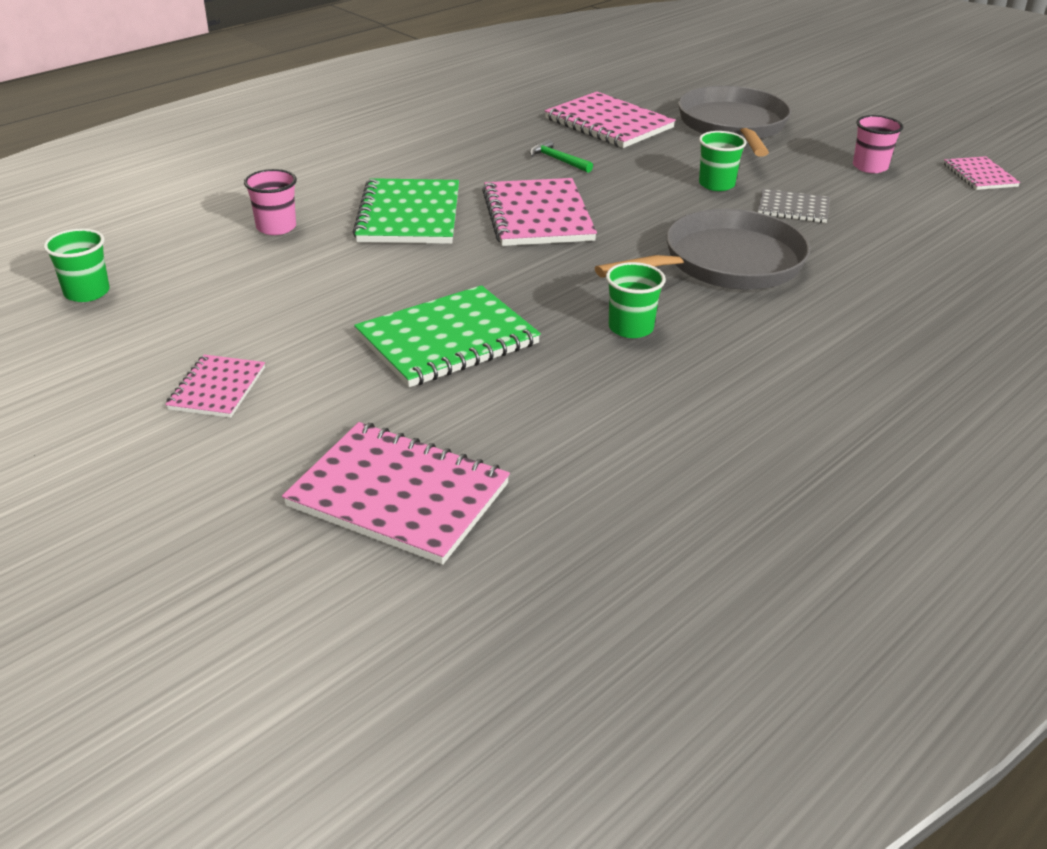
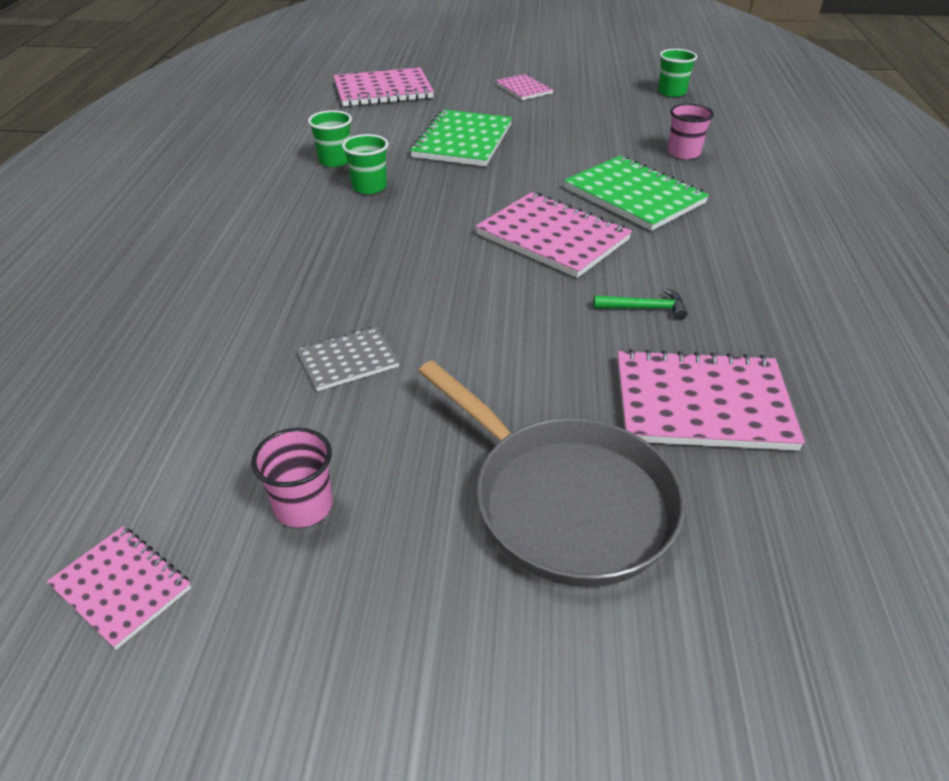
camera: 140 degrees right, 5 degrees up
(716, 184) = (458, 357): green cup -> green cup (335, 161)
(725, 263) = (354, 262): grey pan -> none

